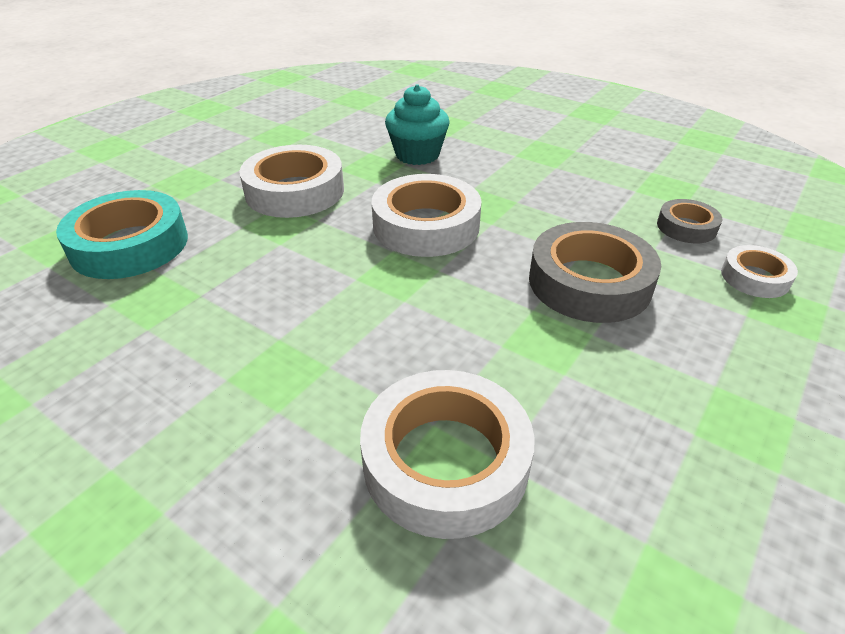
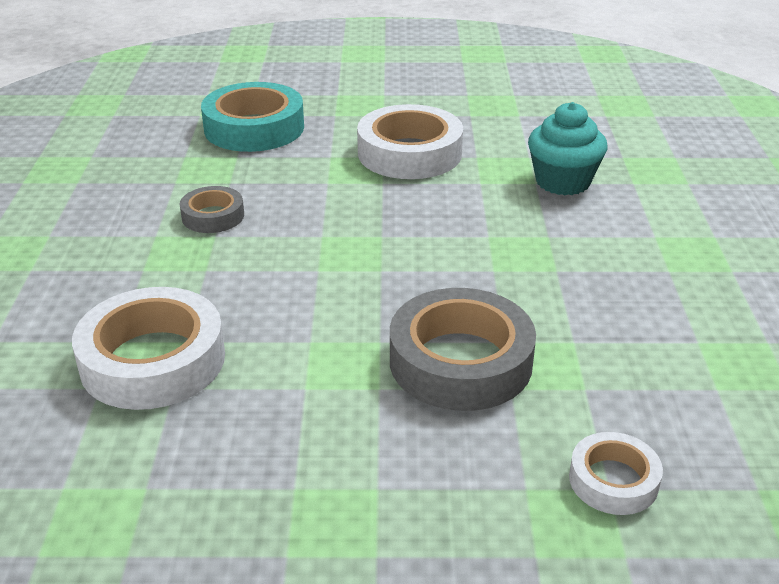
camera: 55 degrees right, 5 degrees down
(426, 225) = (441, 236): white tape -> none
(686, 227) = (662, 401): grey tape -> grey tape (213, 216)

